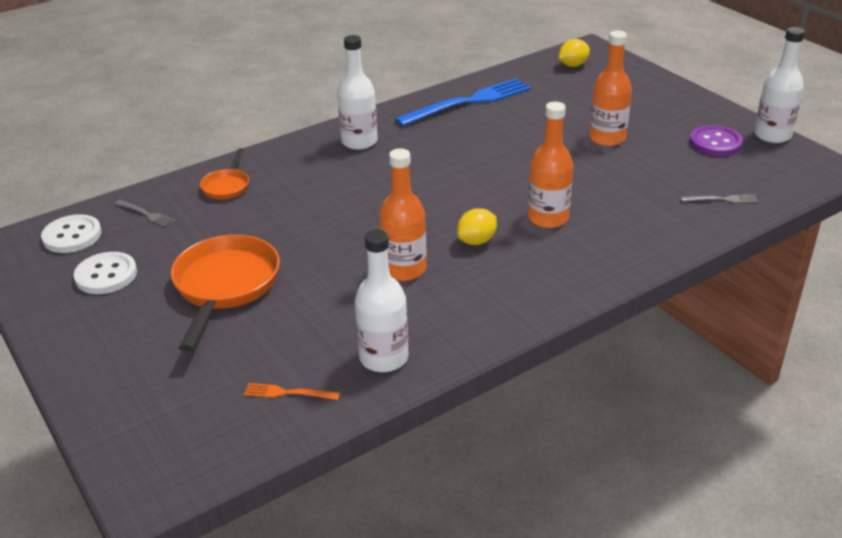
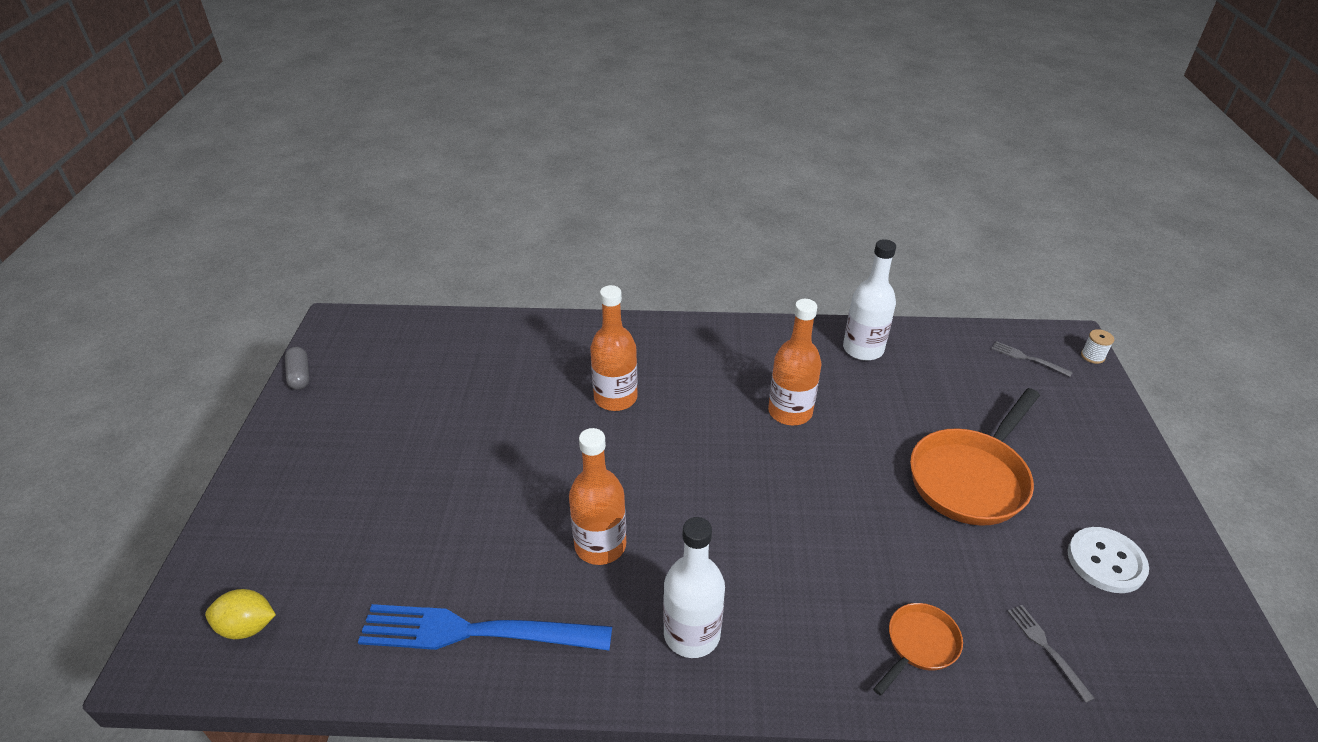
camera: 145 degrees left, 5 degrees up
(72, 236) = (1157, 661): white button -> none
(120, 477) = (1092, 356): none -> white spool
(288, 393) = (950, 357): orange fork -> none
(476, 241) = (701, 407): yellow lemon -> none
(607, 138) = (429, 460): orange bottle -> orange bottle (600, 545)
(715, 143) = (356, 395): purple button -> none
(722, 199) = (460, 341): grey fork -> grey fork (1027, 358)
(772, 135) = (300, 375): white bottle -> grey capsule

